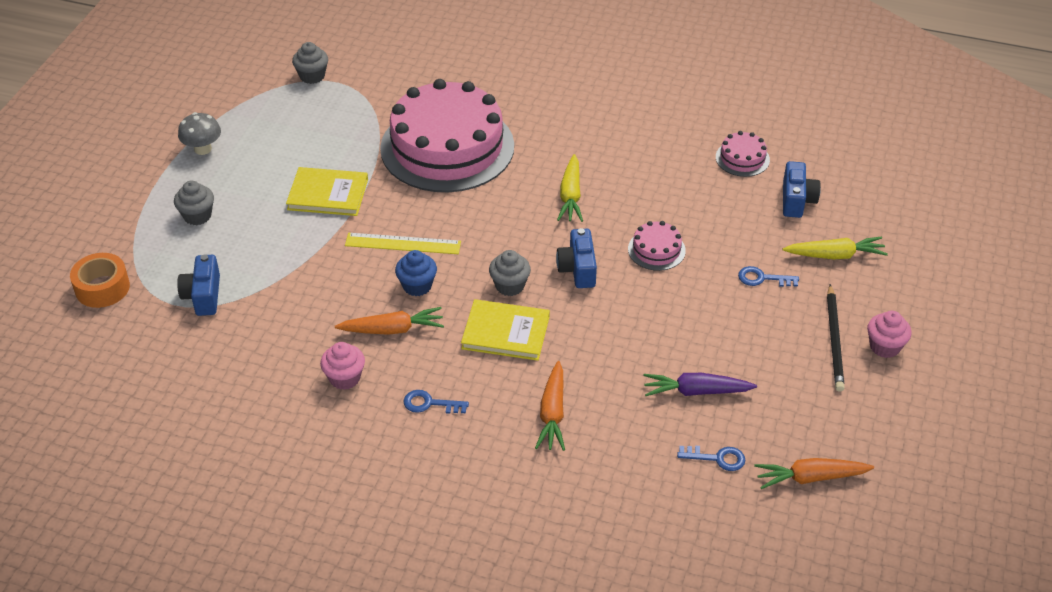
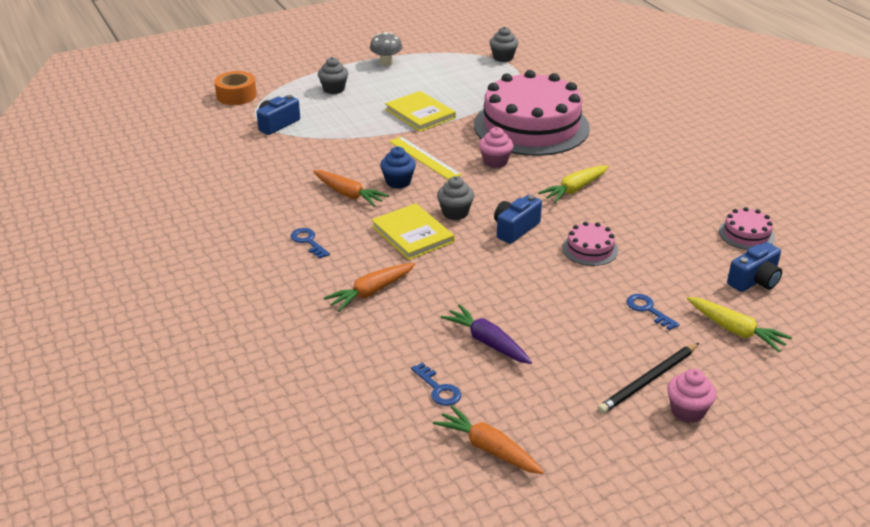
camera: 45 degrees right, 10 degrees down
(344, 378) = (284, 201): pink cupcake -> pink cupcake (495, 162)

